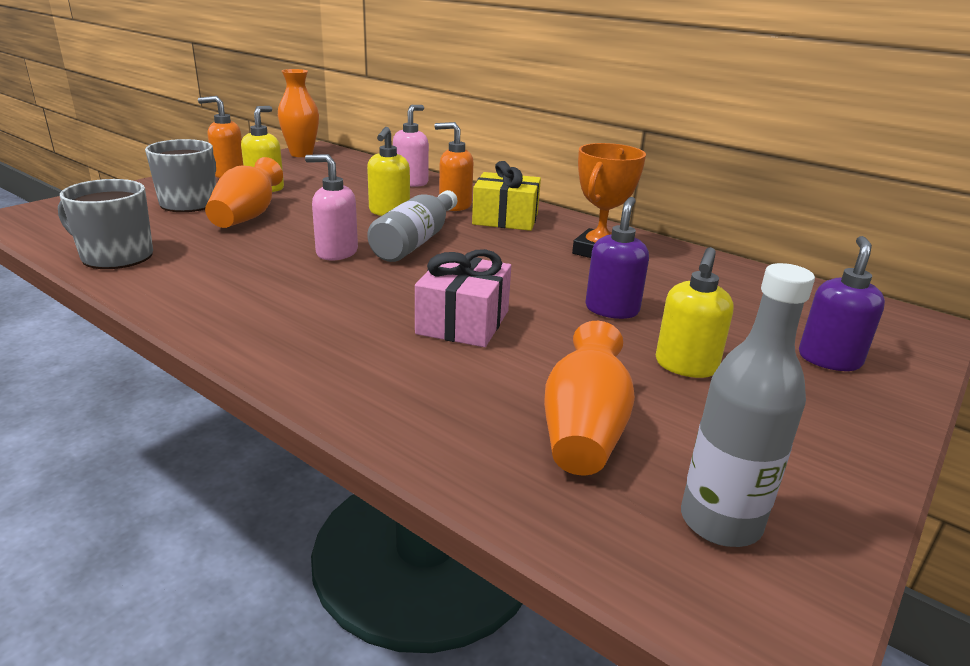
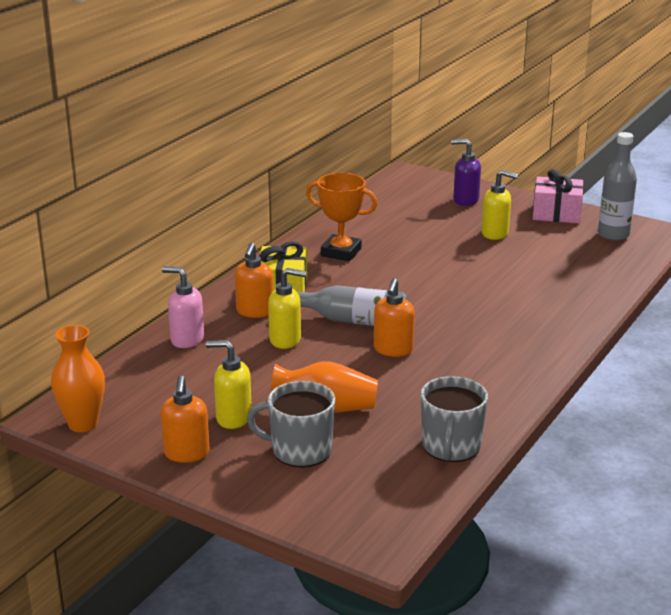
camera: 95 degrees left, 0 degrees up
(336, 253) = (393, 350): pink soap dispenser -> orange soap dispenser
(463, 322) = (481, 293): pink gift -> pink gift (556, 213)
(584, 430) = (571, 258): orange vase -> none
(612, 309) = (437, 250): purple soap dispenser -> none

